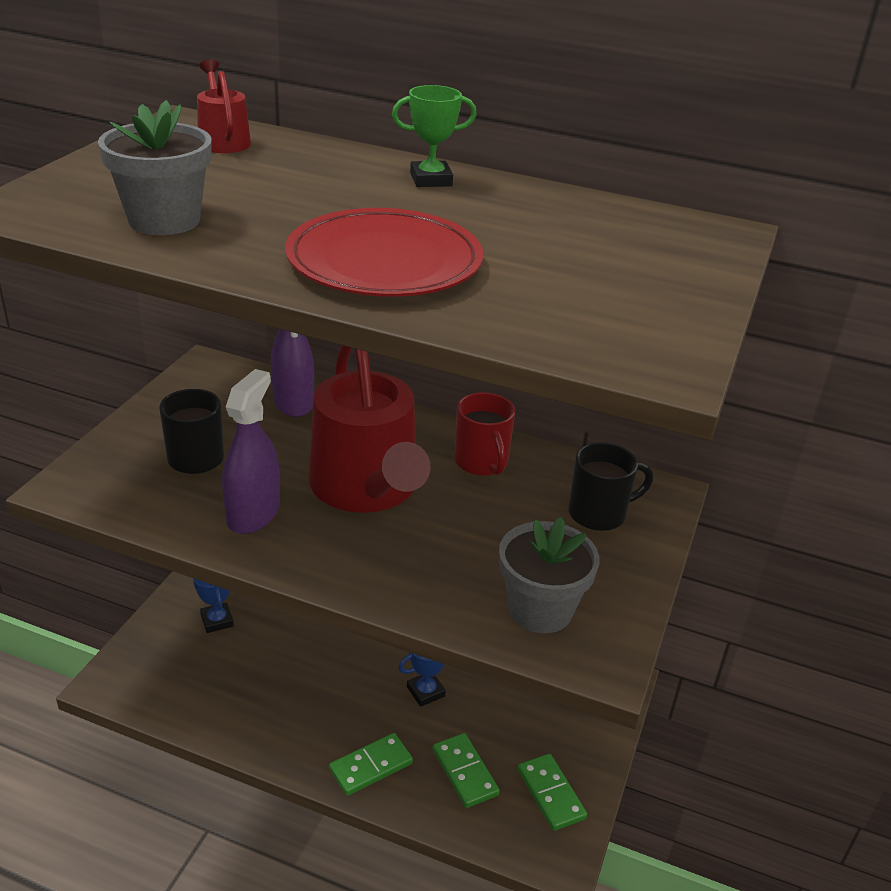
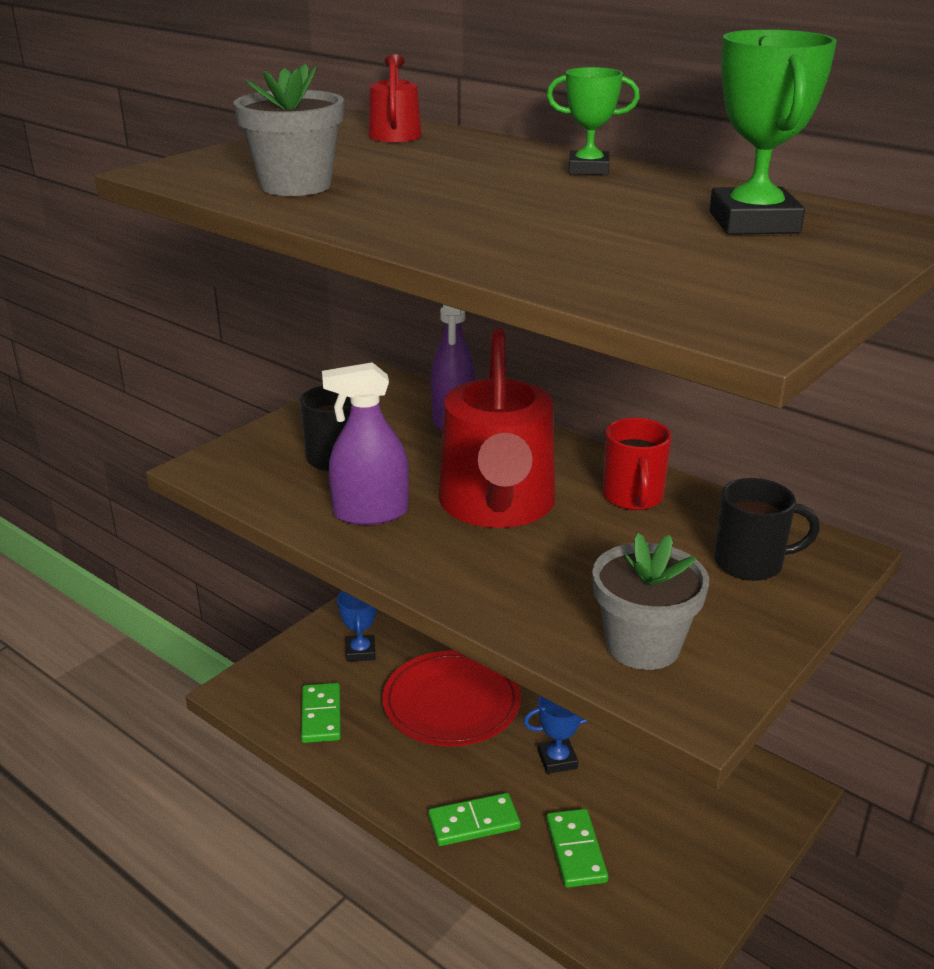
camera: 20 degrees right, 5 degrees down
(253, 514) = (371, 513): purple spray bottle -> purple spray bottle turned 135 degrees counterclockwise
(384, 261) = (492, 227): red plate -> red plate (451, 703)
(551, 794) = (669, 895): green domino -> green domino (321, 715)
(604, 237) = (753, 223): none -> green trophy

